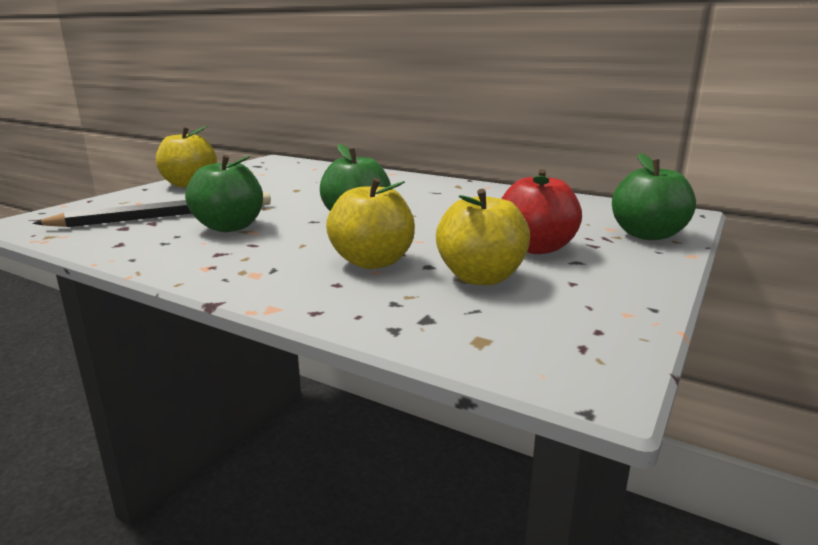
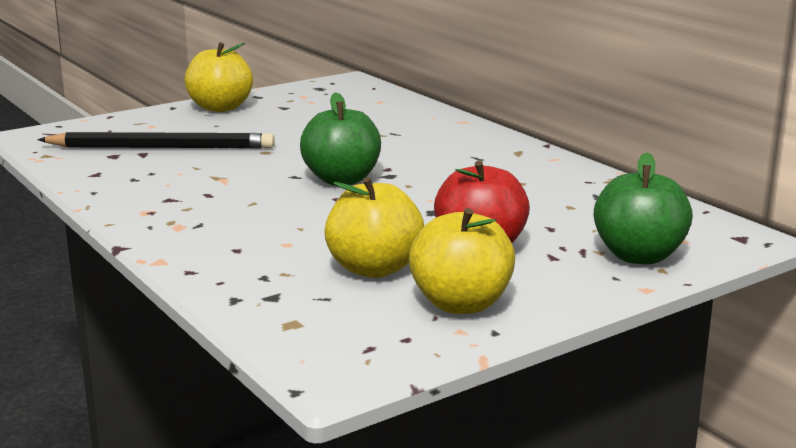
camera: 25 degrees right, 0 degrees up
(229, 227) = (206, 170): green apple -> none
(372, 262) = (294, 233): yellow apple -> yellow apple (461, 304)

